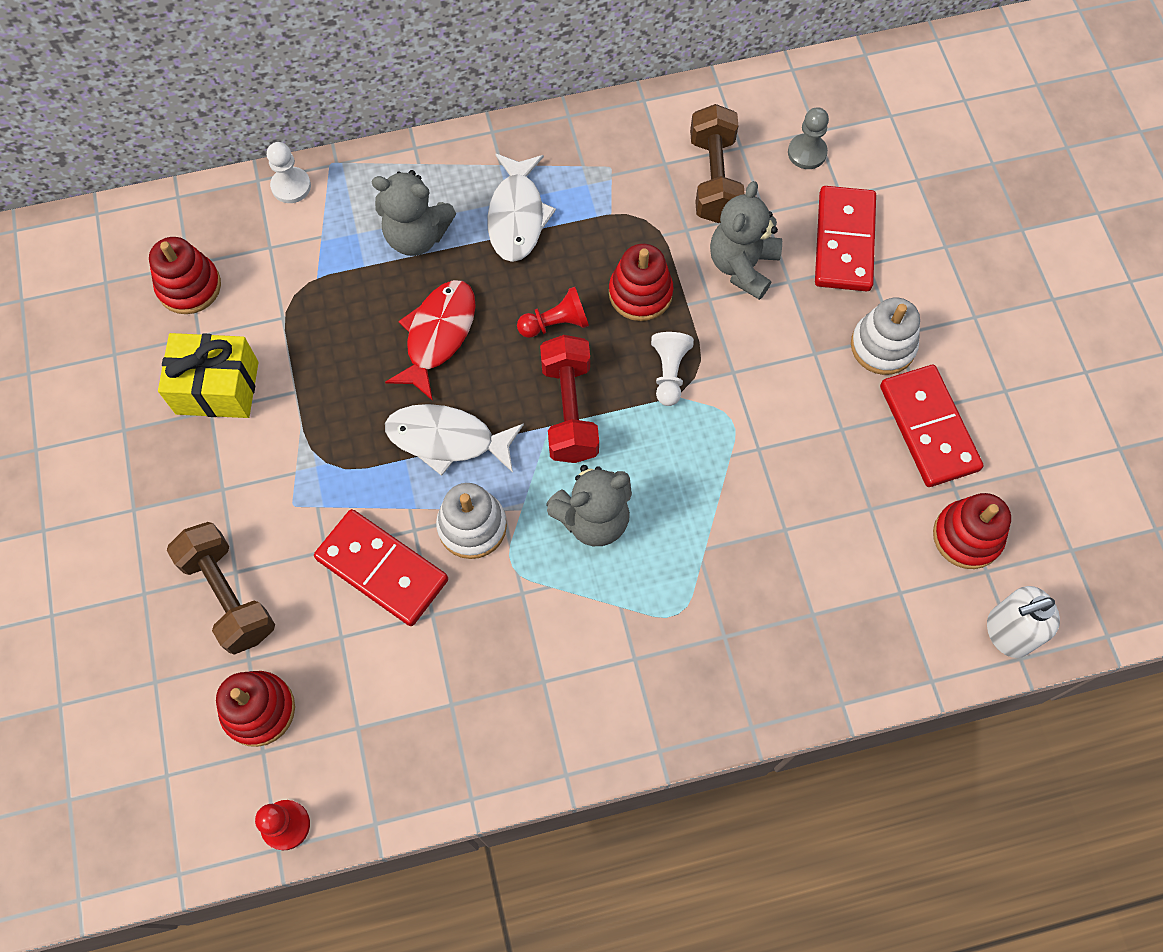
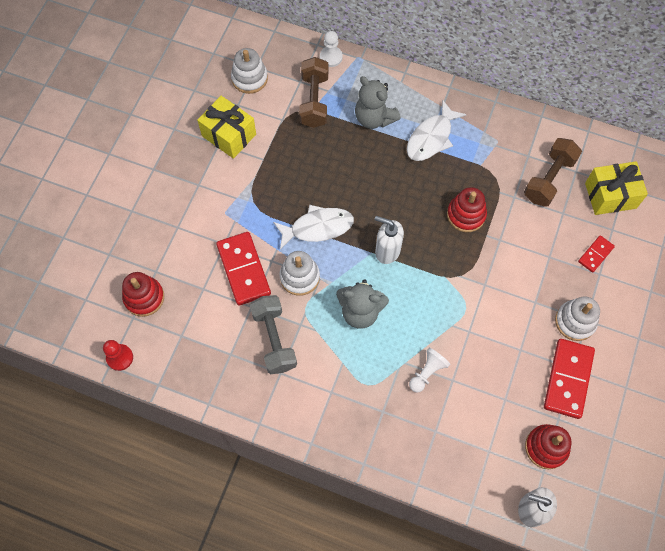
camera: 35 degrees right, 0 degrees up
(189, 286) = (249, 78): red stacking toy -> white stacking toy
(229, 595) = (167, 236): brown dumbbell -> brown dumbbell (314, 101)
(438, 335) = (349, 174): red fish -> none
(447, 439) = (317, 227): white fish -> white fish turned 120 degrees clockwise
(499, 639) = (274, 339): none -> grey dumbbell
(556, 323) = (412, 204): red pawn -> none
(569, 410) = (387, 251): red dumbbell -> white soap dispenser
(669, 373) = (451, 264): white pawn -> white pawn (427, 372)
(742, 266) = (530, 233): grey teddy bear -> none
(807, 153) = (610, 195): grey pawn -> yellow gift
(844, 242) = (595, 254): red domino -> red domino, size x0.53

